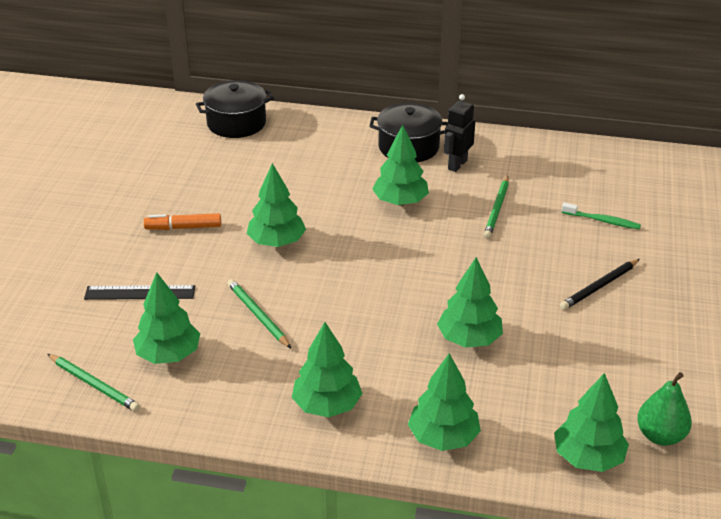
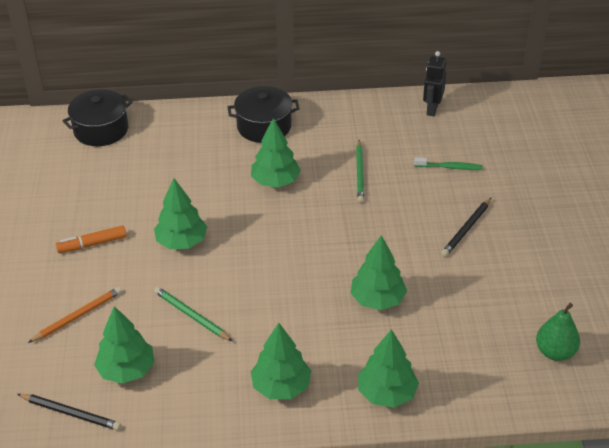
camera: 15 degrees left, 5 degrees up
(94, 384) = (71, 413): green pencil -> black pencil
(140, 293) = (77, 316): black ruler -> orange pencil
(457, 164) = (311, 136): black robot -> black robot (432, 109)
(588, 457) = (506, 384): green tree -> none

